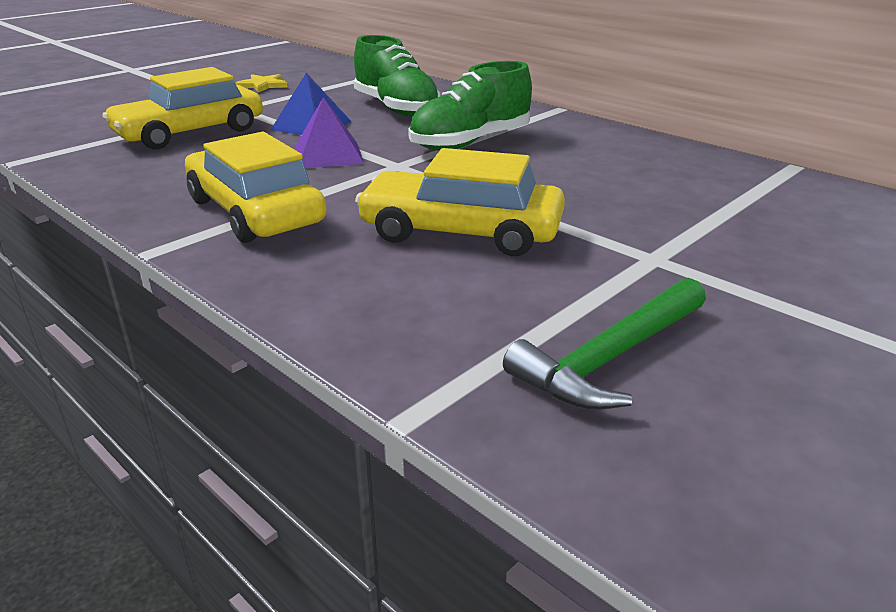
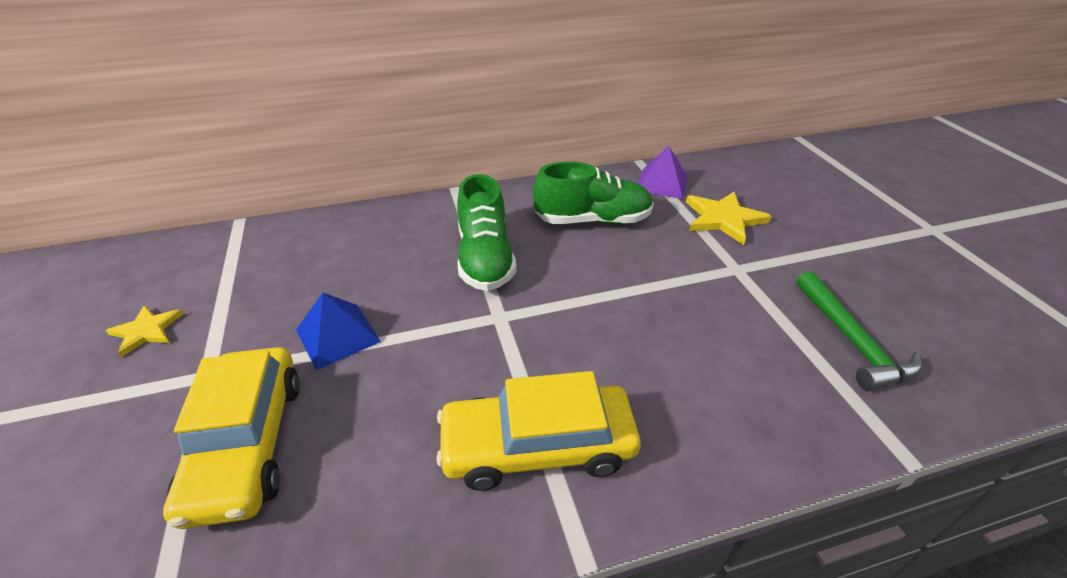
camera: 60 degrees left, 10 degrees up
(328, 154) = (434, 350): purple pyramid -> purple pyramid (661, 183)
(396, 108) = (354, 265): green shoe -> green shoe (593, 220)
(461, 231) = (656, 332): yellow car -> none
(759, 234) = (723, 219): none -> yellow star

